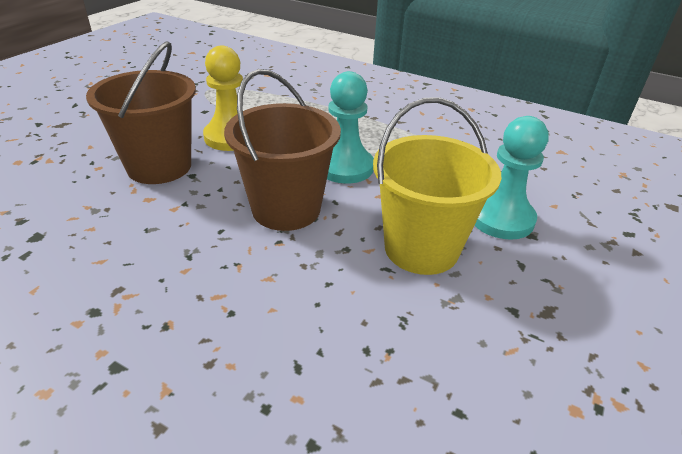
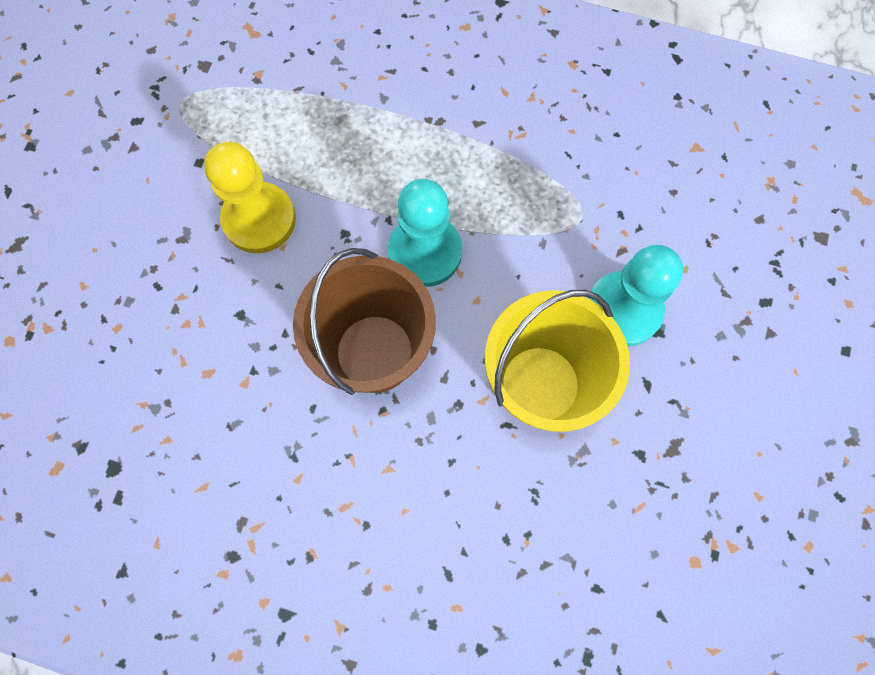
camera: 10 degrees left, 35 degrees up
(159, 166) = (193, 308): brown bucket -> none

